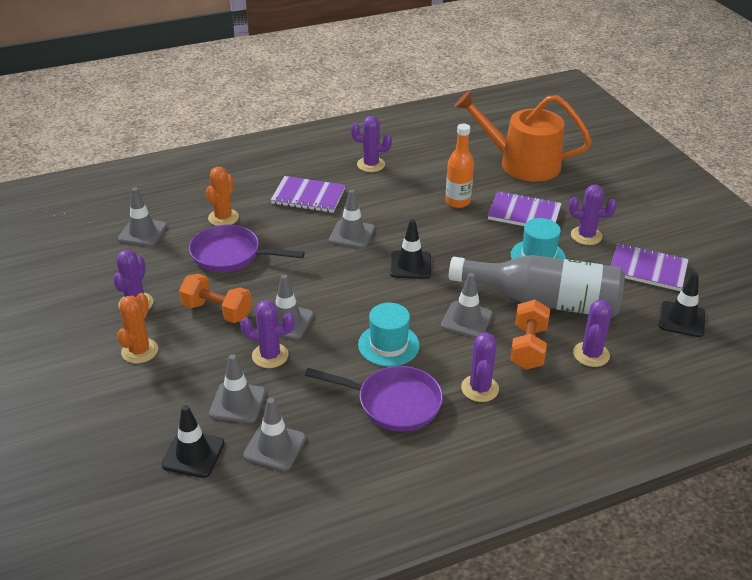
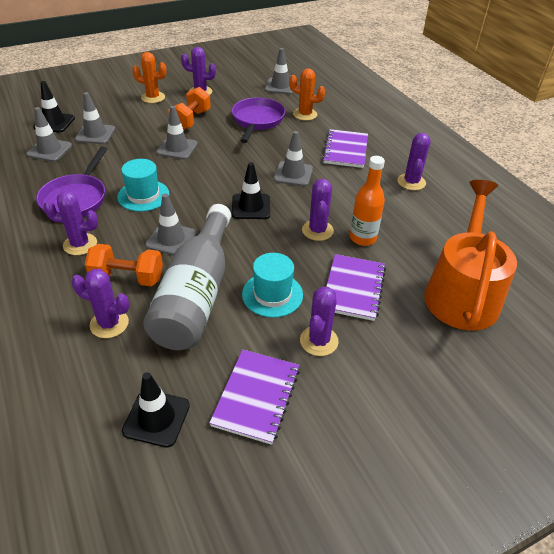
camera: 85 degrees right, 5 degrees up
(270, 356) = (140, 143): purple cactus -> purple cactus (317, 230)

